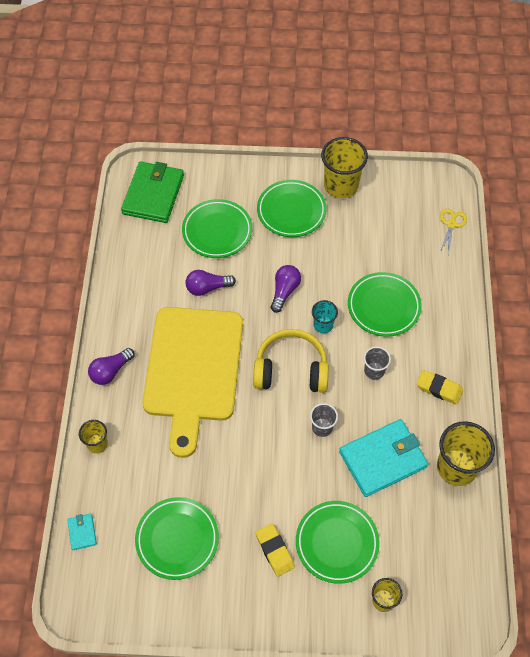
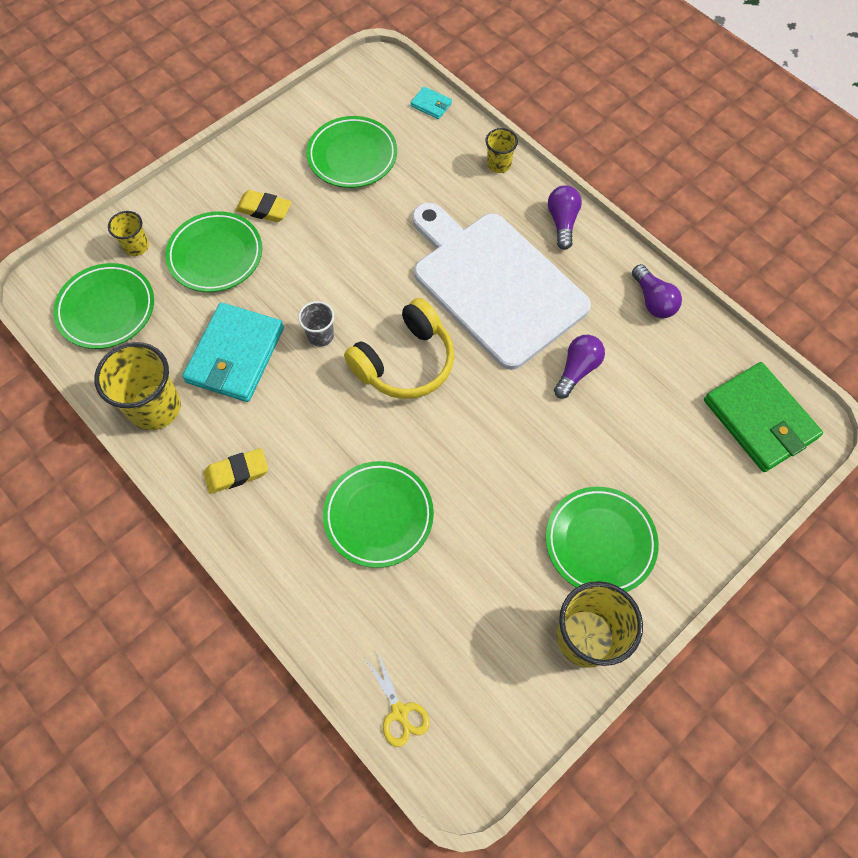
camera: 135 degrees right, 5 degrees up
(193, 369) = (495, 284): yellow cutting board -> white cutting board
(217, 231) = (644, 440): green plate -> green plate (106, 309)
(284, 291) = (499, 437): purple light bulb -> purple light bulb (653, 300)
(323, 325) = (421, 435): turquoise cup -> none
(374, 371) = (322, 433): grey cup -> none

